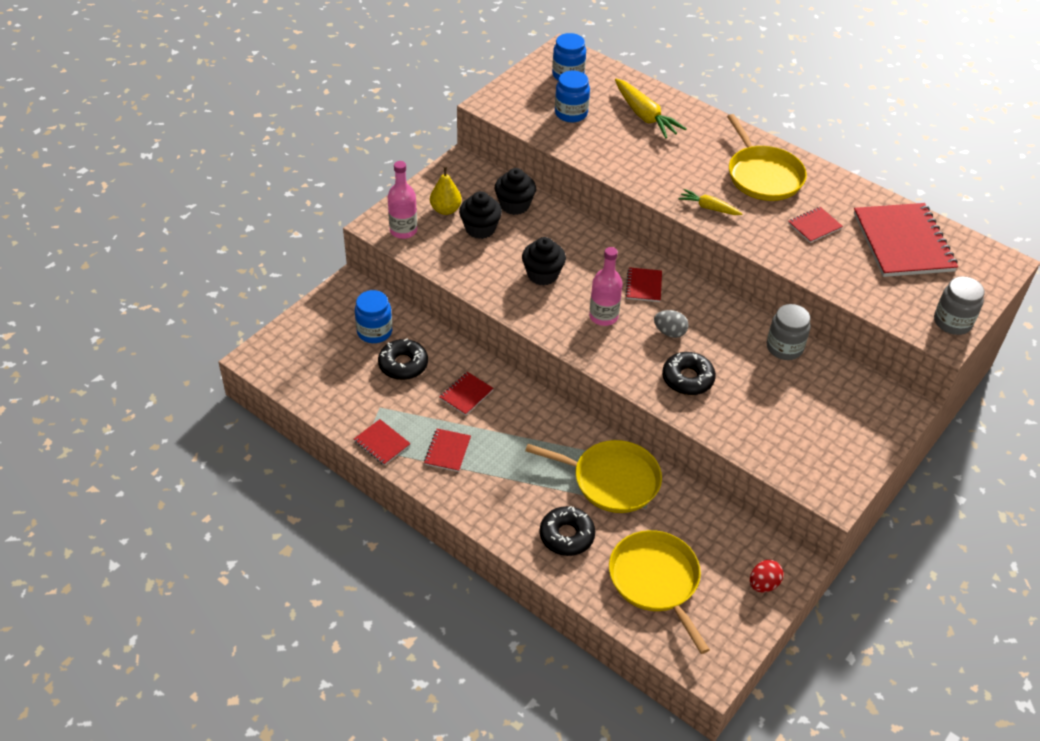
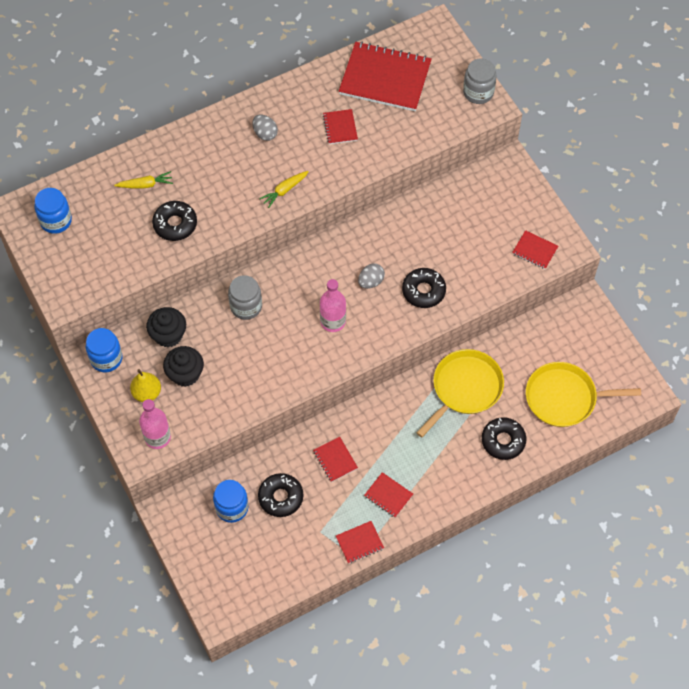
camera: 65 degrees left, 15 degrees up
(542, 274) = (264, 347): black cupcake -> none
(571, 113) = (112, 241): blue jar -> blue jar (106, 358)
(616, 146) = (175, 224): none -> black donut
(644, 286) = (312, 277): red notebook -> red notebook (535, 250)
(645, 116) = (145, 185): yellow carrot -> yellow carrot, size x0.59
(763, 175) = (265, 133): yellow pan -> grey egg
(763, 584) = (593, 330): red egg -> none
(784, 347) = (421, 210): grey jar -> grey jar (246, 306)

